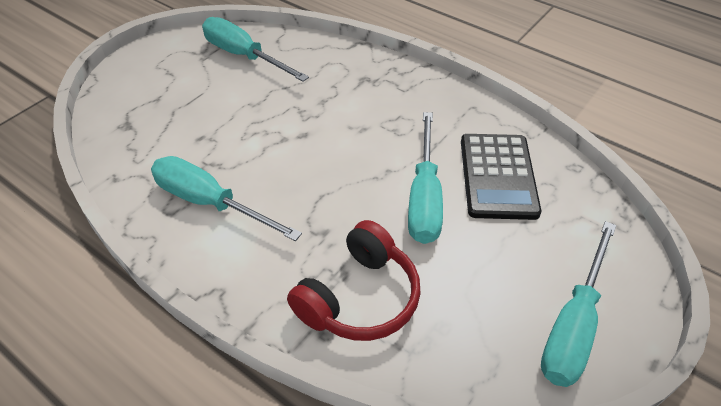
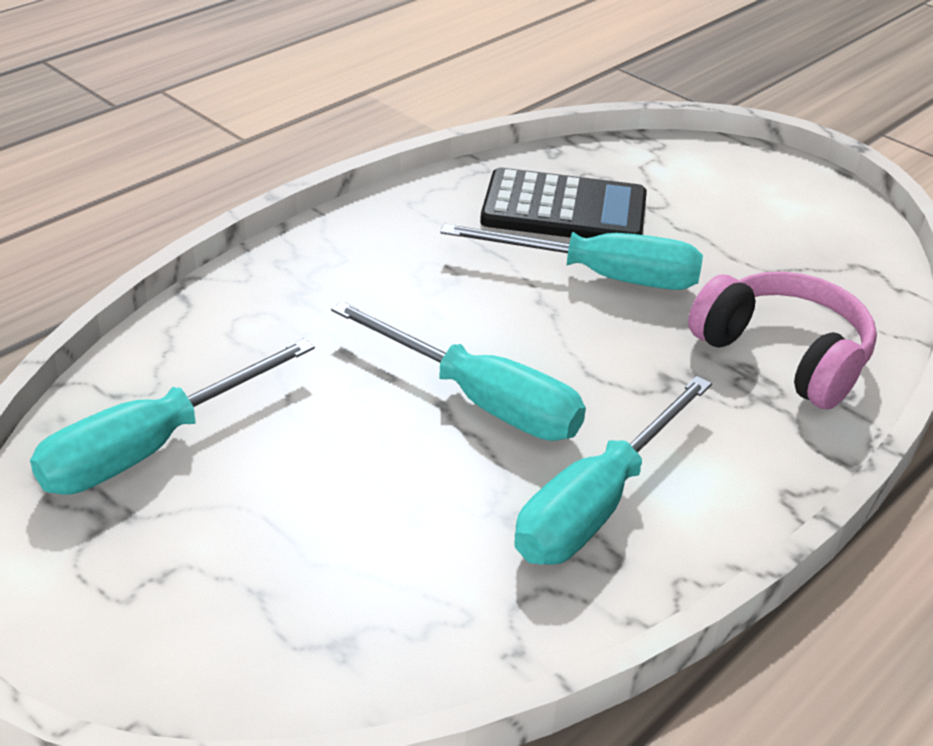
camera: 85 degrees left, 10 degrees down
(359, 297) = (783, 355): red headphones -> pink headphones
(573, 325) = (803, 207): turquoise screwdriver -> turquoise screwdriver (481, 400)

